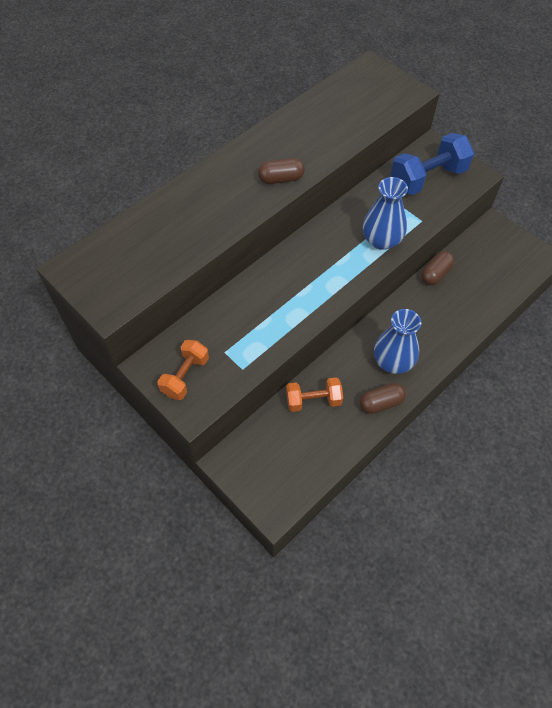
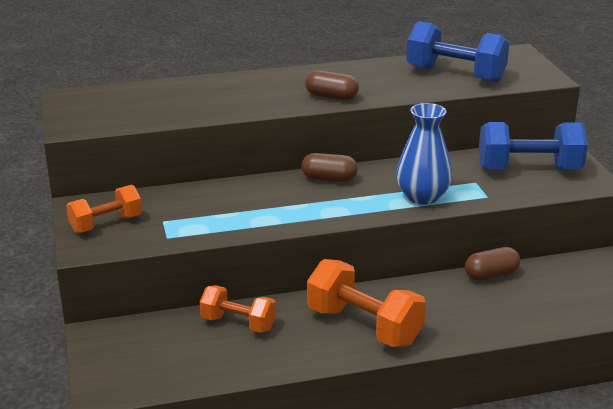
camera: 30 degrees right, 30 degrees down
(348, 112) = (455, 74): none -> blue dumbbell
(381, 403) = (314, 353): brown capsule -> brown capsule (329, 179)
(393, 361) = (364, 326): blue vase -> orange dumbbell

